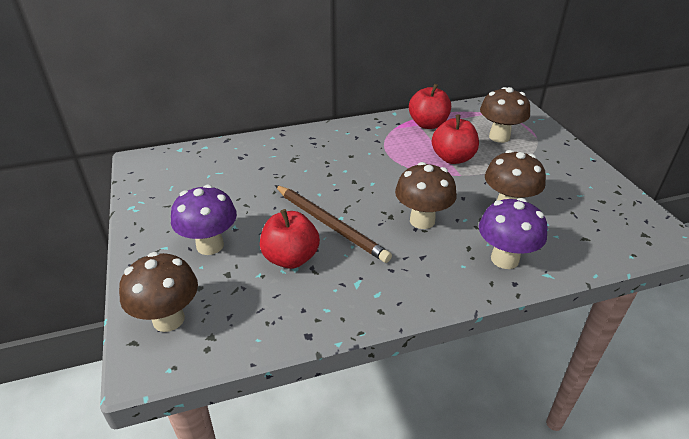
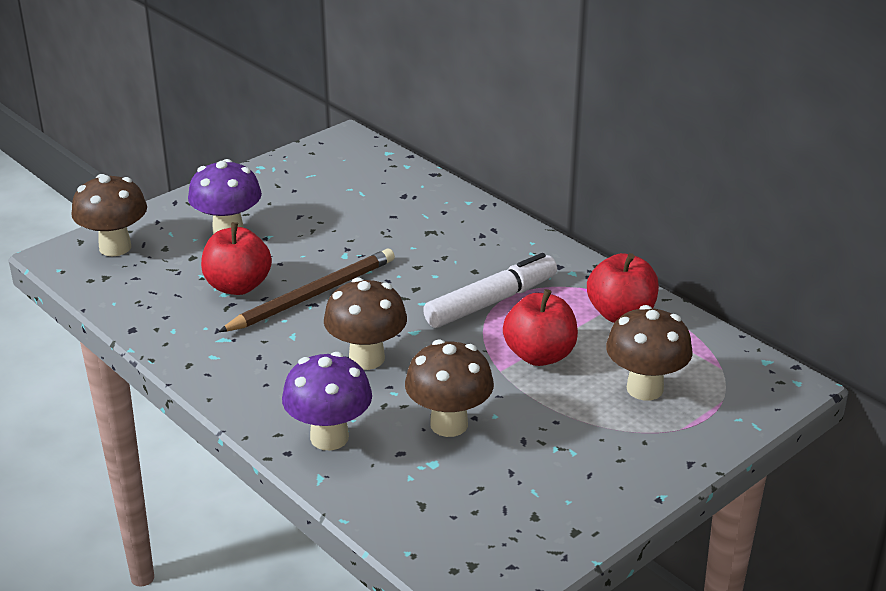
camera: 65 degrees right, 5 degrees down
(330, 225) = (313, 295): brown pencil -> brown pencil turned 150 degrees counterclockwise
(389, 159) = (491, 302): none -> white marker

